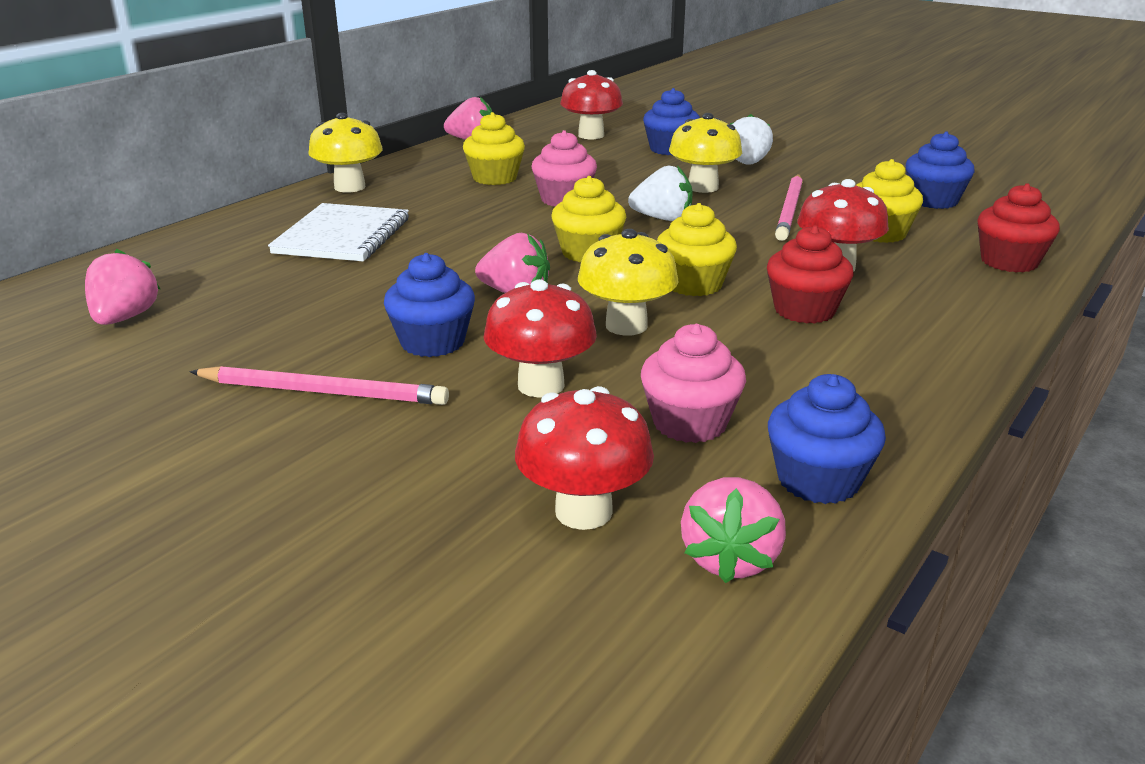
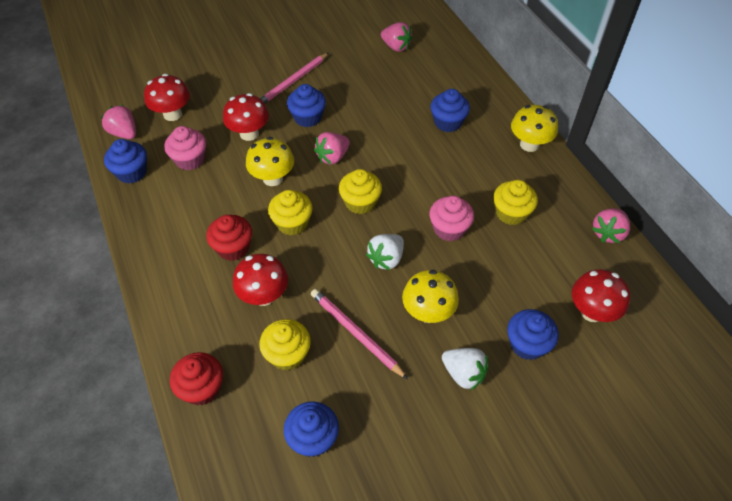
camera: 120 degrees right, 25 degrees up
(342, 236) = (448, 122): white notebook -> blue cupcake

